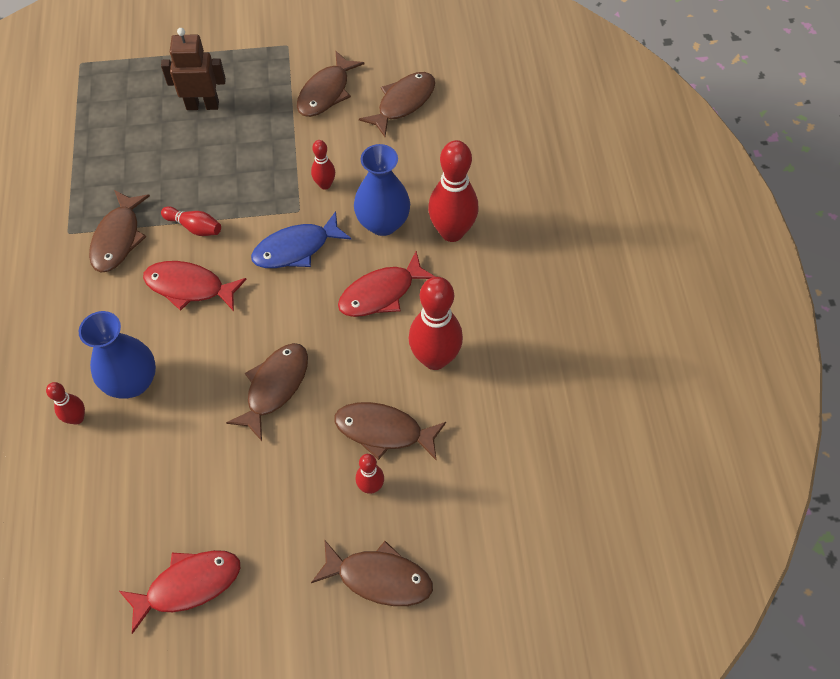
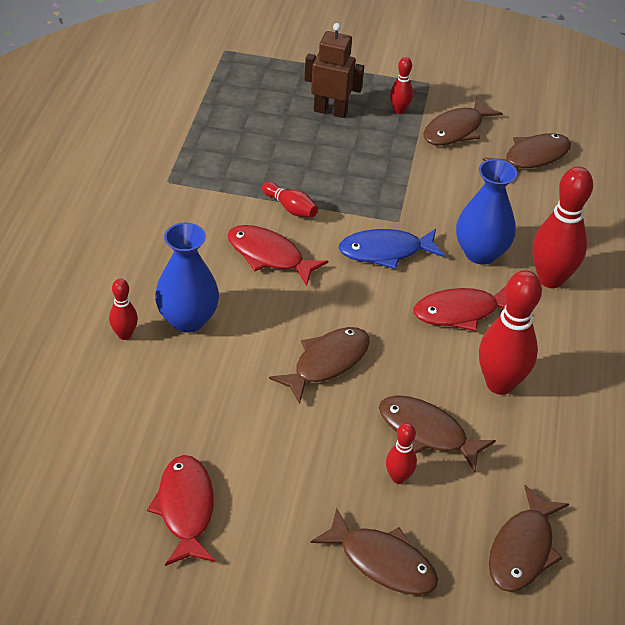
camera: 15 degrees right, 15 degrees down
(118, 238) = (213, 198): brown fish -> brown fish (522, 550)
(188, 585) = (185, 508): red fish -> red fish turned 90 degrees counterclockwise
(325, 185) = (431, 206): red bowling pin -> red bowling pin (399, 110)

